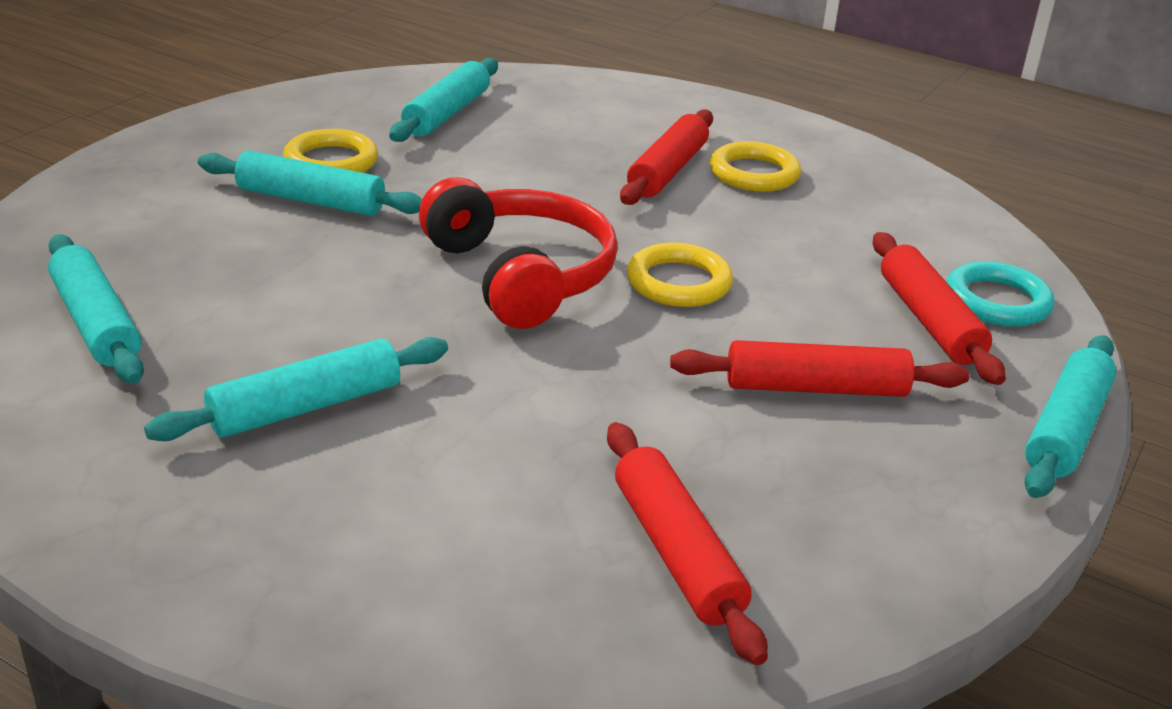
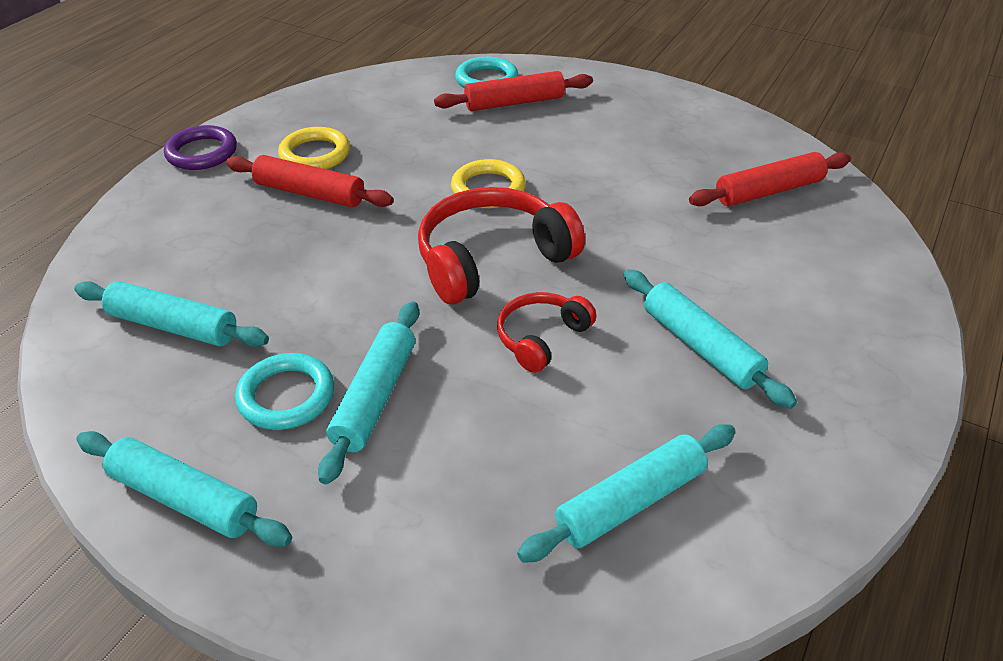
camera: 90 degrees left, 10 degrees up
(331, 161) = (286, 396): yellow ring -> turquoise ring
(364, 295) = (541, 338): none -> red headphones
(749, 114) = (202, 153): none -> purple ring
(815, 388) = (599, 143): red rolling pin -> none
(1066, 429) = (611, 75): turquoise rolling pin -> turquoise rolling pin (185, 498)

